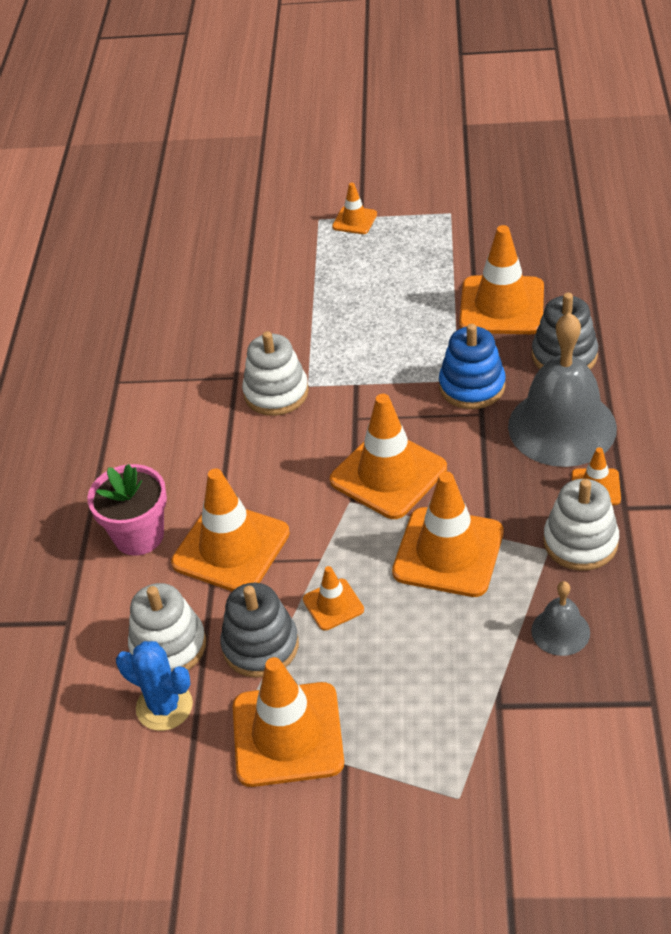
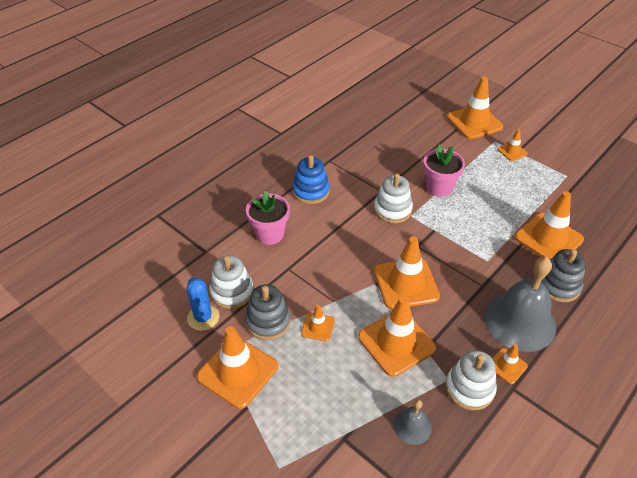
camera: 35 degrees right, 0 degrees up
(231, 548) = (301, 267): orange traffic cone -> orange traffic cone (474, 122)
(307, 325) = (439, 187): none -> pink flower pot
(472, 386) = (491, 269): blue stacking toy -> blue stacking toy (311, 191)

